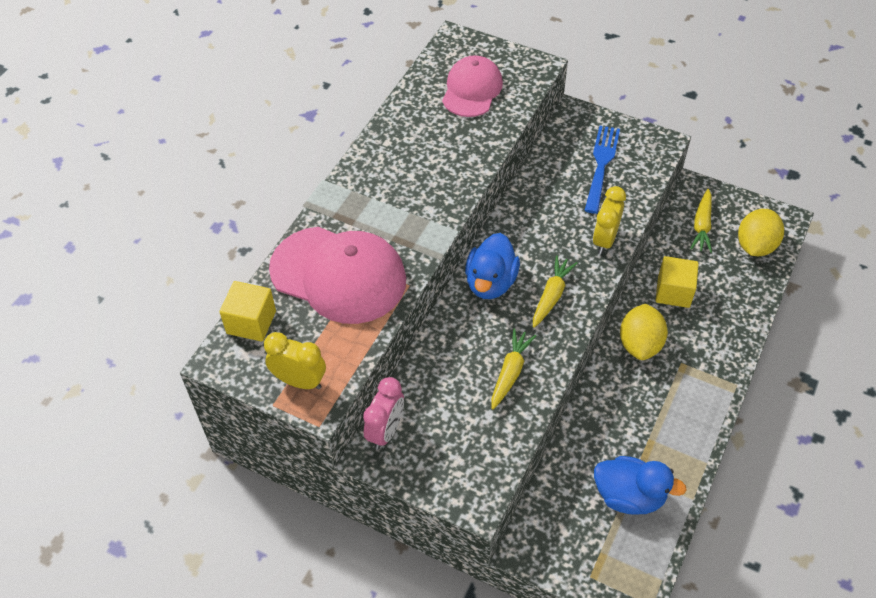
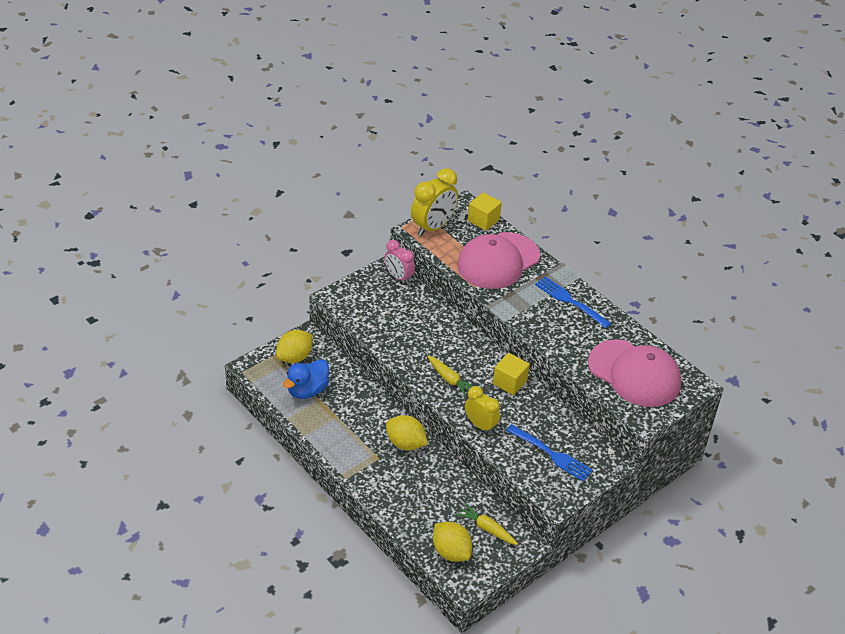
camera: 110 degrees right, 10 degrees down
(299, 381) = (433, 227): yellow clock -> yellow clock, size x1.54
(379, 176) = (570, 301): none -> blue fork
(472, 90) = (634, 374): pink cap -> pink cap, size x1.58
(490, 282) = (476, 355): blue duck -> none
(510, 372) = (405, 339): yellow carrot -> none
(578, 544) = (295, 357): none -> yellow lemon
(673, 292) = (437, 482): yellow cube -> yellow cube (509, 382)

